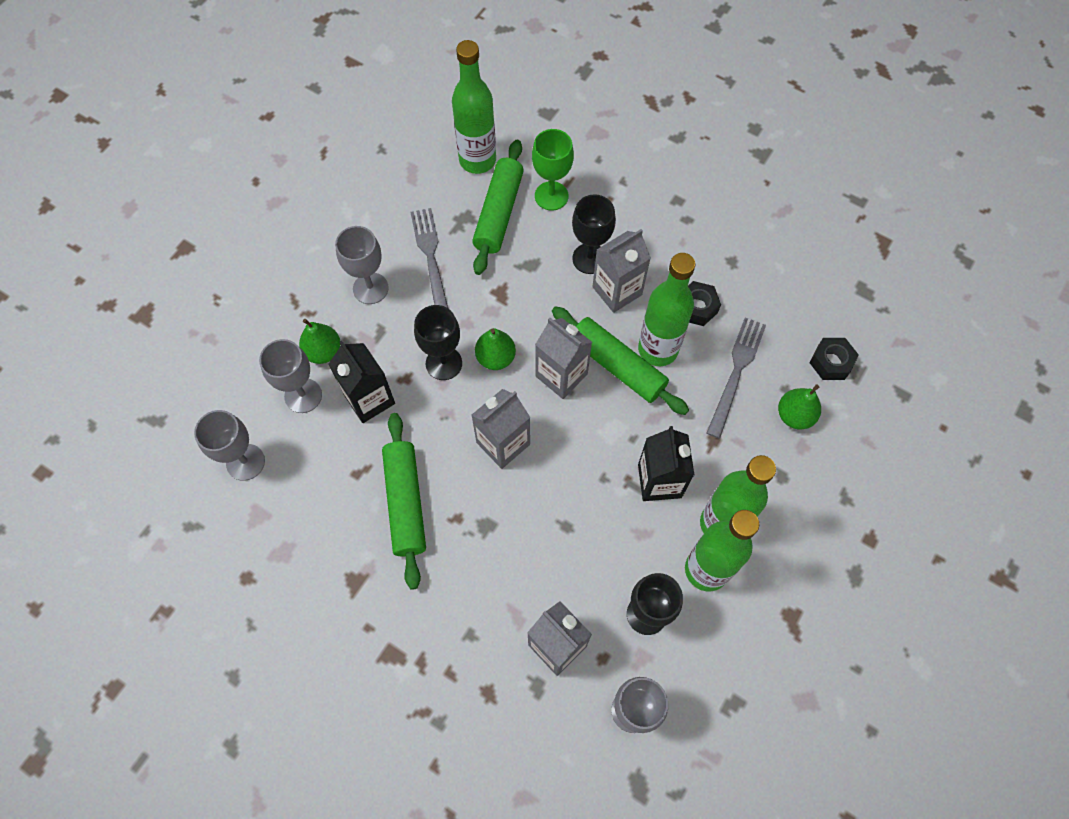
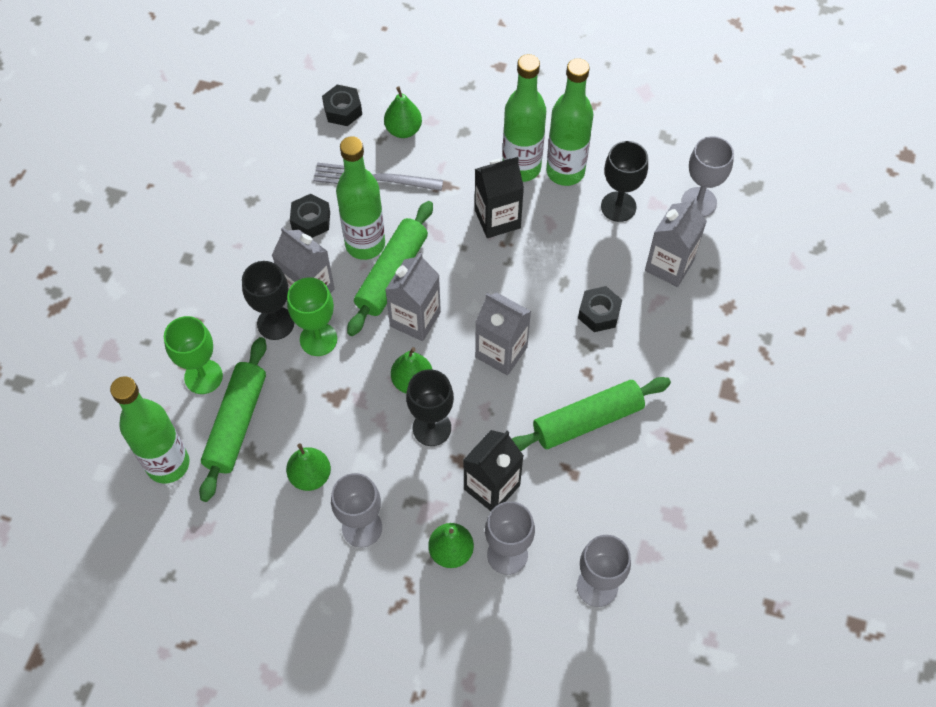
camera: 105 degrees left, 5 degrees down
(431, 259) = (310, 476): grey fork -> green pear
(499, 213) = (236, 423): green rolling pin -> green rolling pin turned 75 degrees counterclockwise
(519, 550) = (599, 313): none -> black nut
(563, 289) = (318, 339): none -> green goblet

